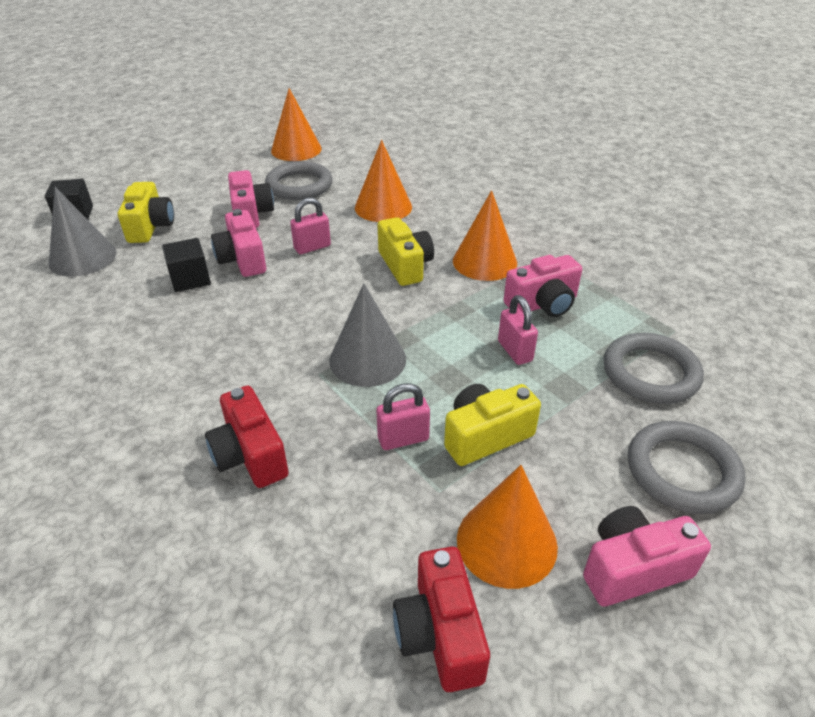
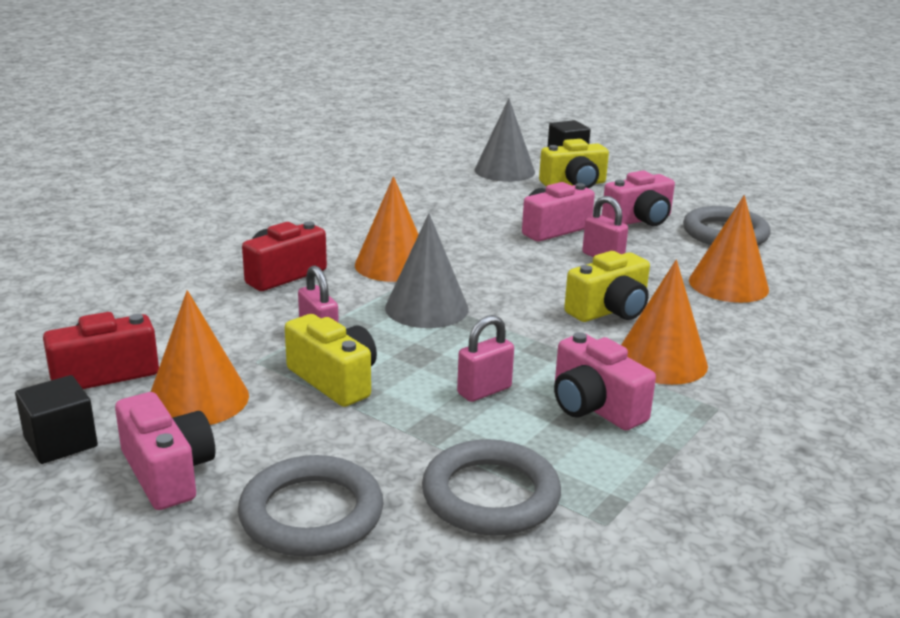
camera: 75 degrees right, 15 degrees down
(190, 279) = (503, 214): black cube -> black cube (61, 442)
(296, 149) = (808, 220): orange cone -> orange cone (393, 265)

